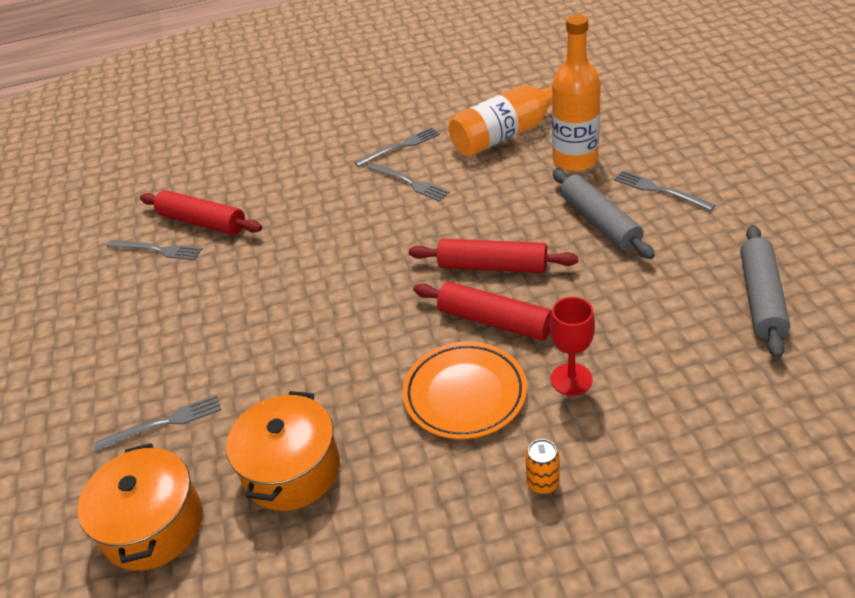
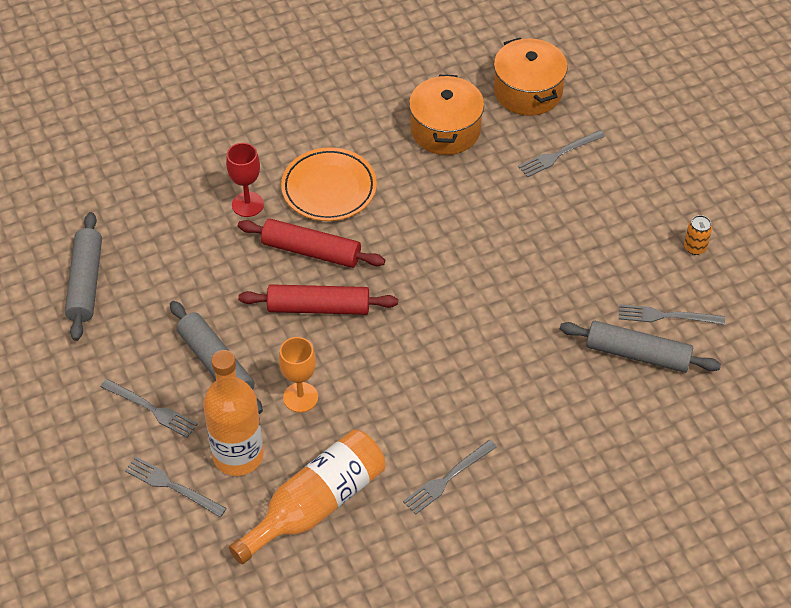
camera: 165 degrees right, 10 degrees up
(202, 222) = (637, 354): red rolling pin -> grey rolling pin
(409, 183) = (422, 417): grey fork -> grey fork (172, 486)
(517, 197) = (300, 397): none -> orange goblet
(543, 483) = (268, 133): orange can -> orange can (695, 247)

